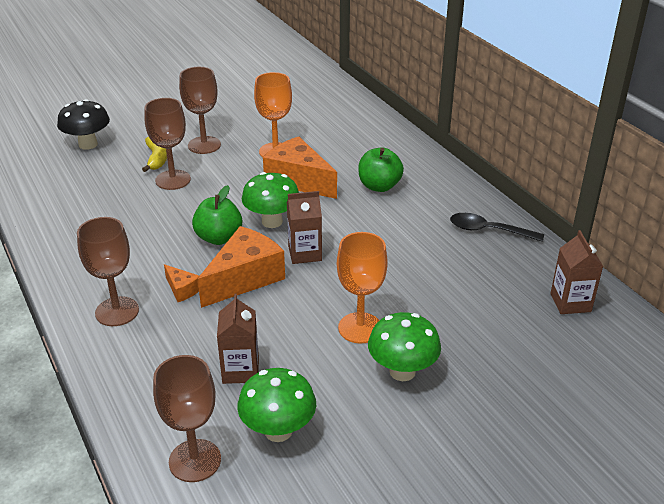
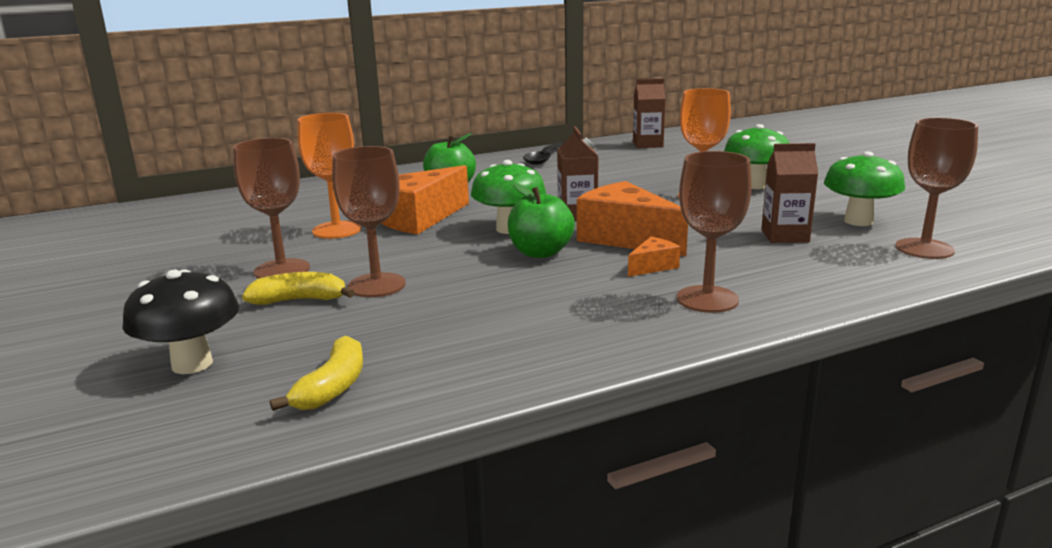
camera: 85 degrees left, 15 degrees down
(50, 185) = (333, 387): none -> yellow banana

